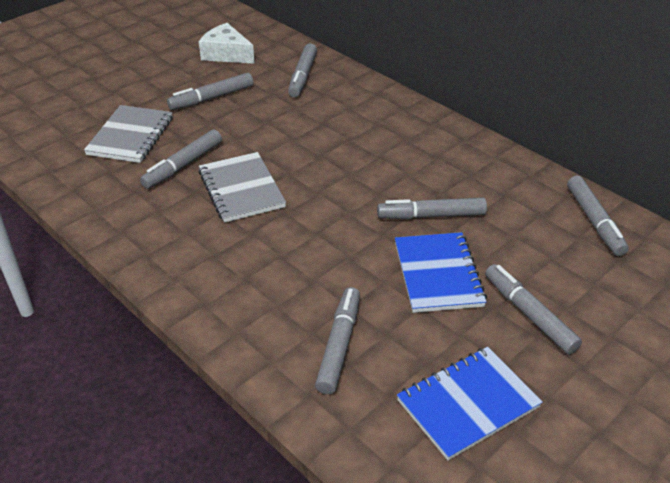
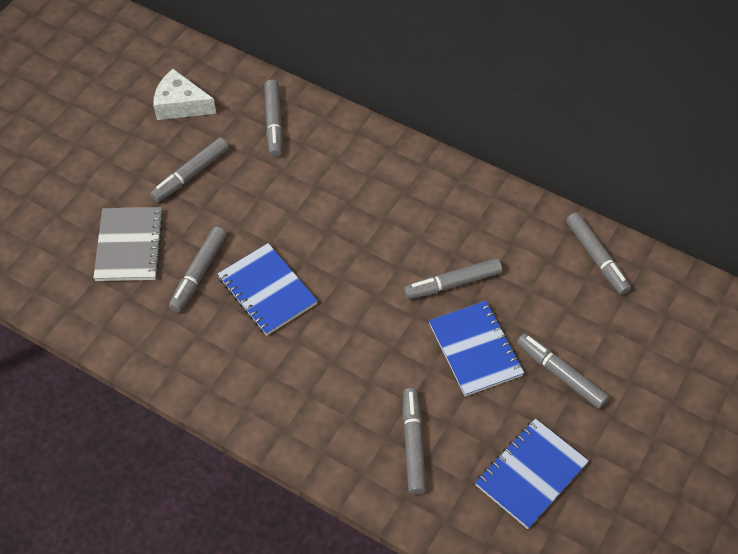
camera: 15 degrees left, 15 degrees up
(241, 189) = (267, 291): grey notebook -> blue notebook

